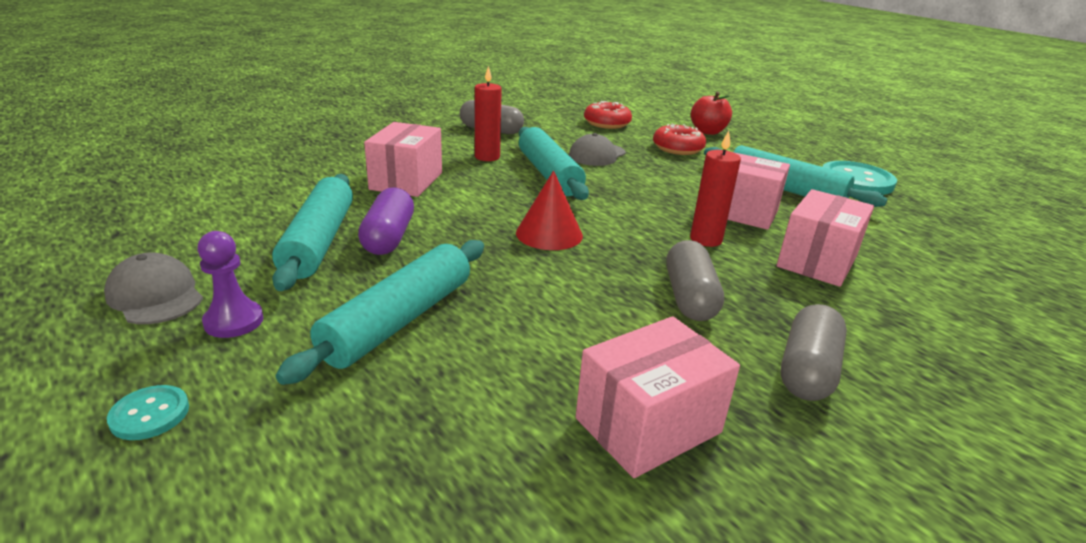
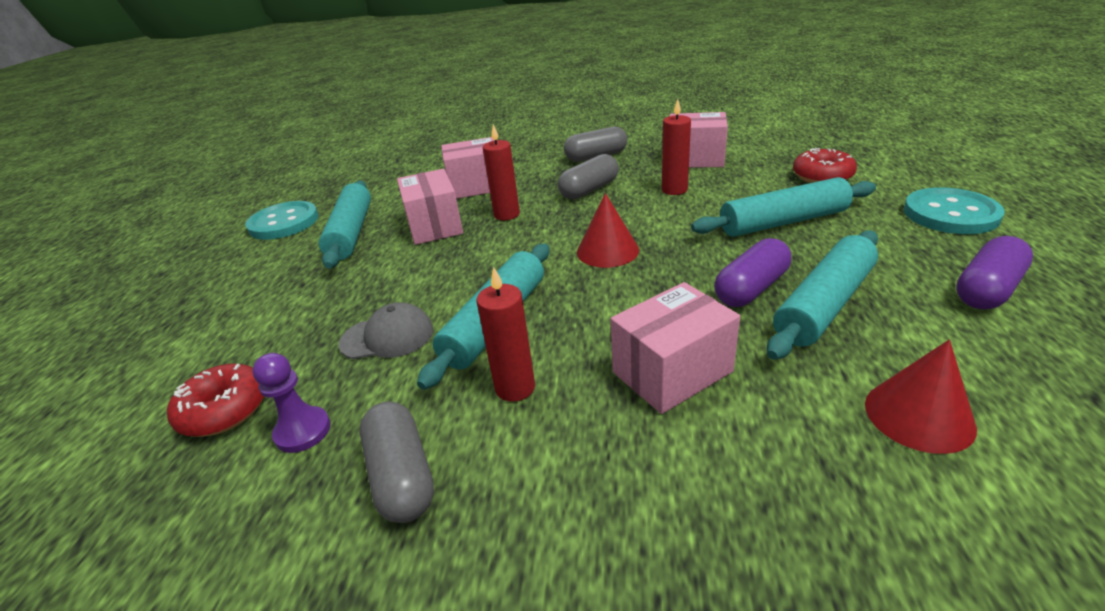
camera: 130 degrees left, 5 degrees up
(150, 414) = (950, 214): turquoise button -> turquoise button, size x2.05
(155, 295) = (986, 289): grey cap -> purple capsule
(234, 321) = (907, 250): purple pawn -> purple pawn (303, 431)
(245, 198) = (919, 415): none -> red cone
(587, 333) = (674, 190): none -> red candle
(677, 148) = (290, 313): red donut -> red donut (822, 176)
(708, 132) = (183, 331): red apple -> none

